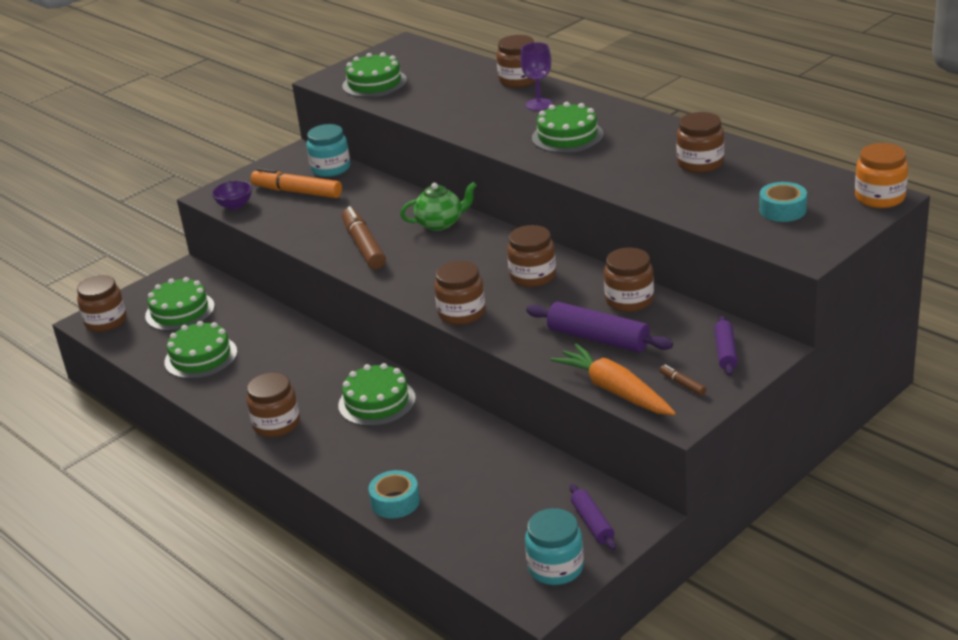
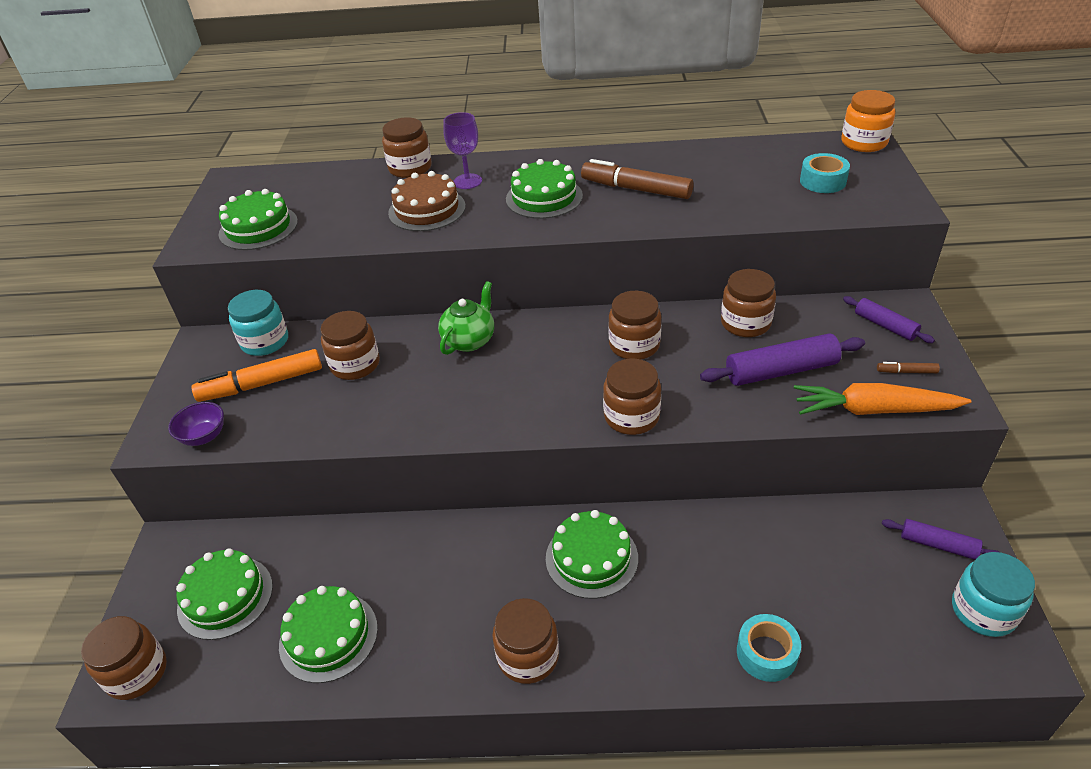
camera: 45 degrees left, 10 degrees up
(364, 246) = (426, 403): brown marker -> brown marker (636, 189)
(483, 113) = (427, 209): none -> brown cake
(700, 163) = (694, 173): brown jar -> brown jar (355, 364)

